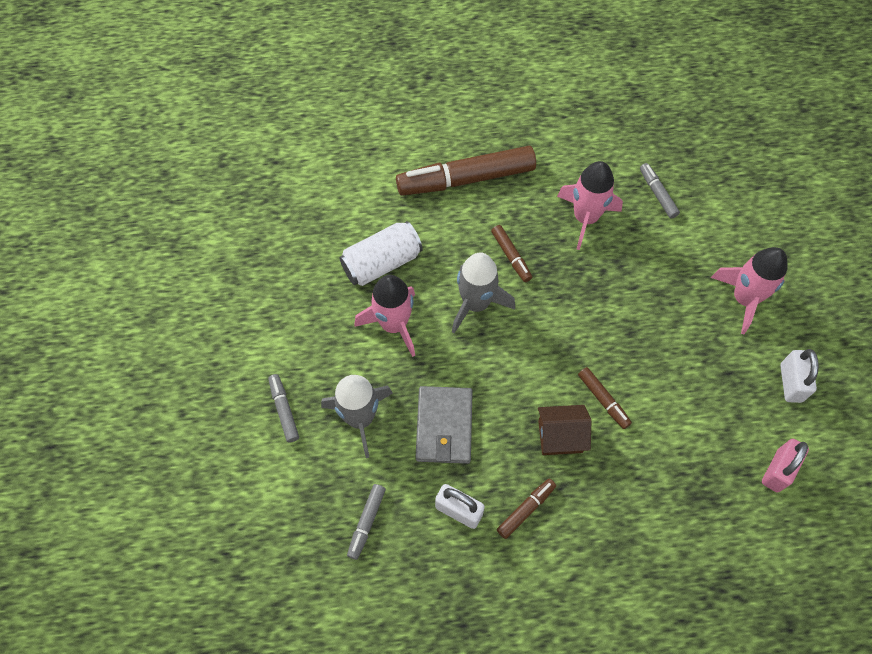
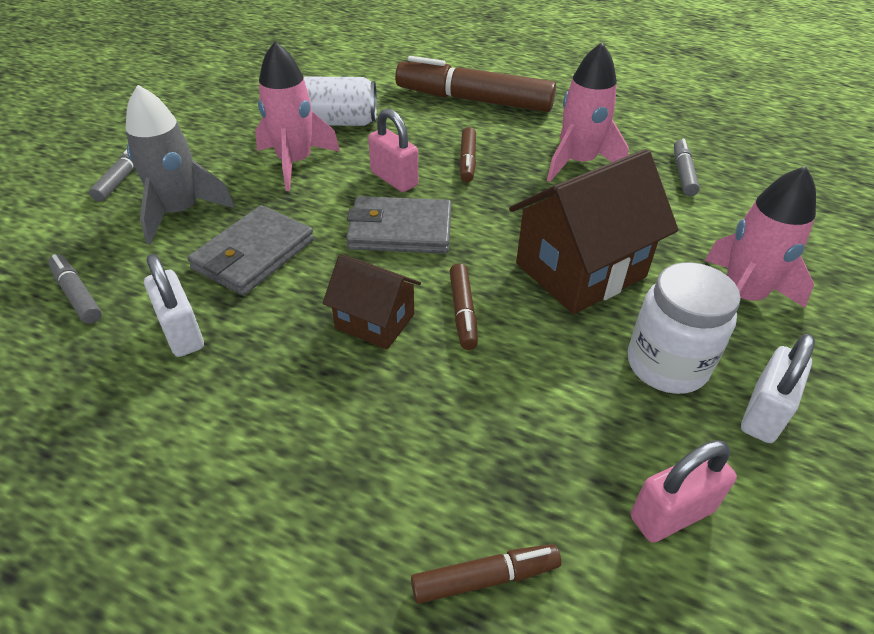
camera: 30 degrees right, 20 degrees down
(366, 522) = (77, 294): grey marker -> grey marker turned 90 degrees clockwise
(476, 304) = (394, 179): grey rocket -> pink padlock
(517, 352) = (400, 230): none -> grey wallet
(526, 509) = (258, 371): brown marker -> brown marker (485, 578)
(647, 326) = (580, 270): none -> brown house
(730, 376) = (667, 365): none -> white jar

